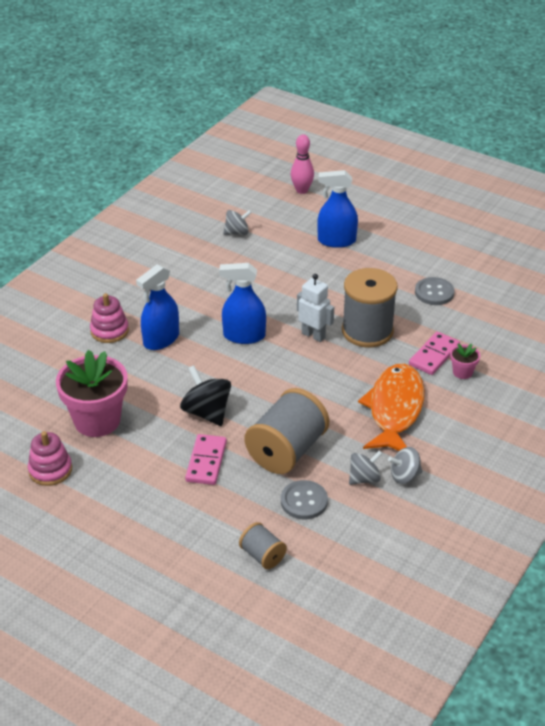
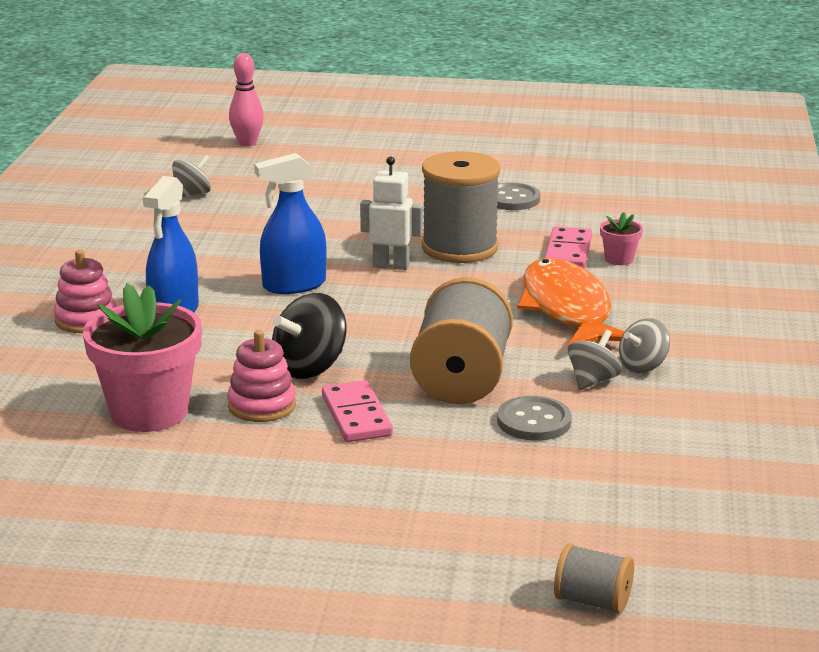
camera: 25 degrees left, 15 degrees down
(50, 470) = (120, 481): pink stacking toy -> pink stacking toy (262, 405)
(207, 412) = (310, 368): black spinning top -> black spinning top turned 75 degrees counterclockwise
(262, 555) = (529, 489): grey spool -> grey spool (592, 601)
(336, 241) = (338, 178): blue spray bottle -> none

